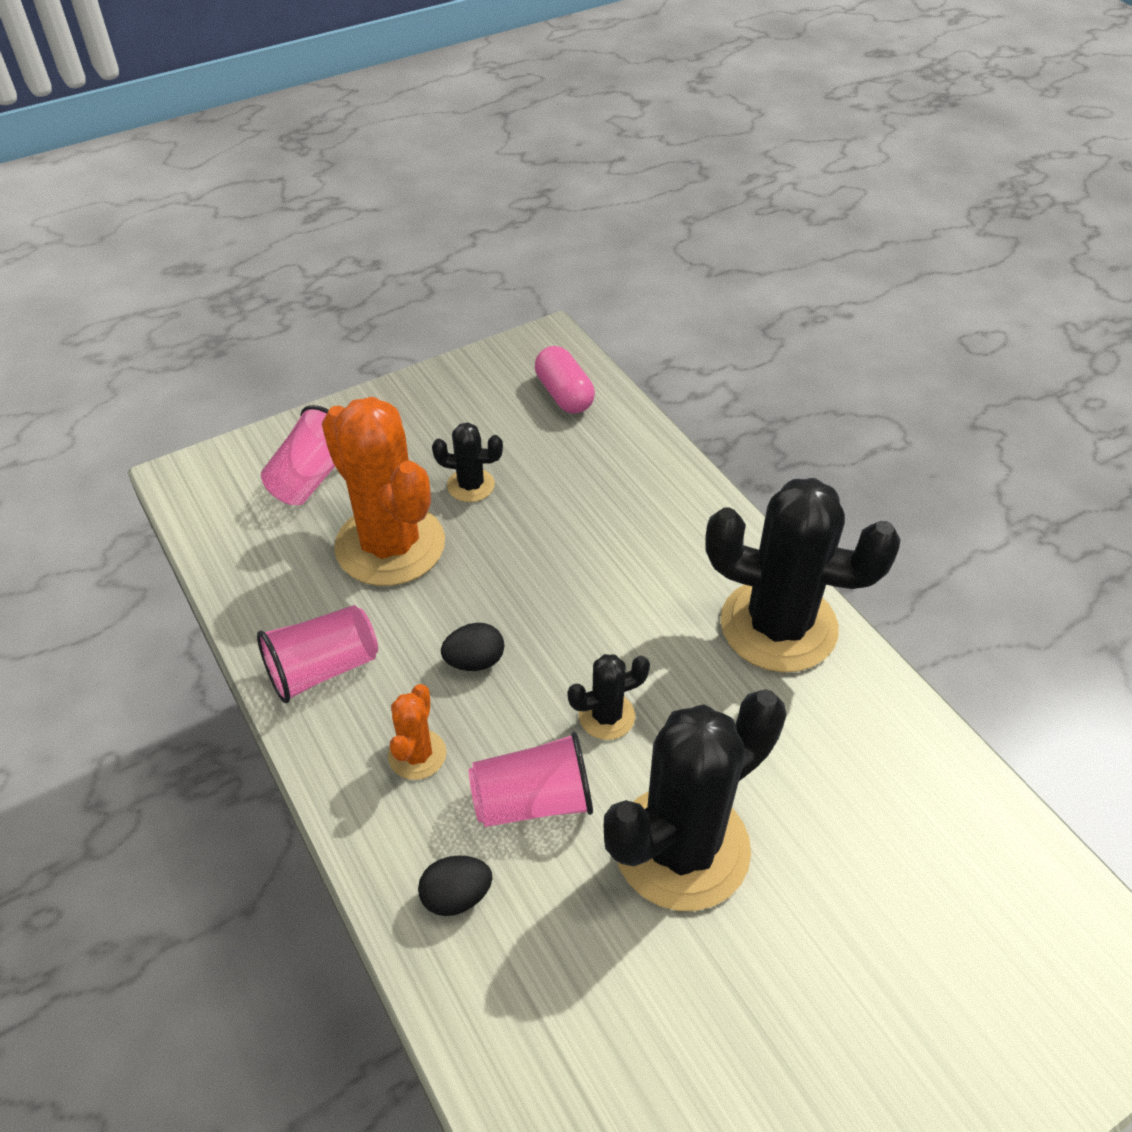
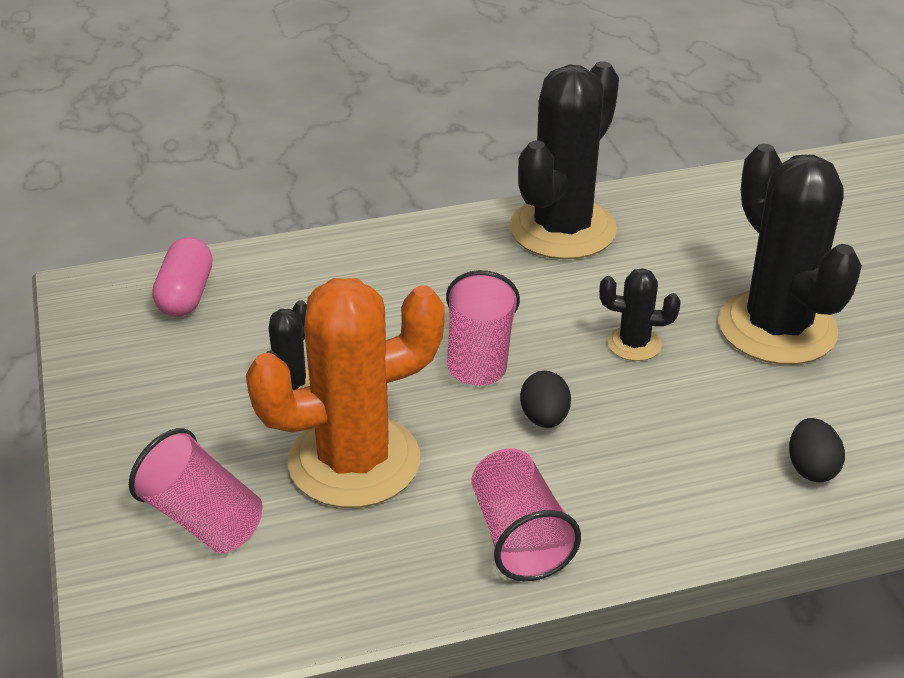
camera: 75 degrees left, 10 degrees down
(417, 754) = (650, 475): orange cactus -> none
(533, 801) = (717, 404): pink cup -> pink cup (479, 355)
(564, 395) = (186, 295): pink capsule -> pink capsule turned 75 degrees counterclockwise
(606, 716) = (634, 344): black cactus -> black cactus turned 75 degrees counterclockwise

